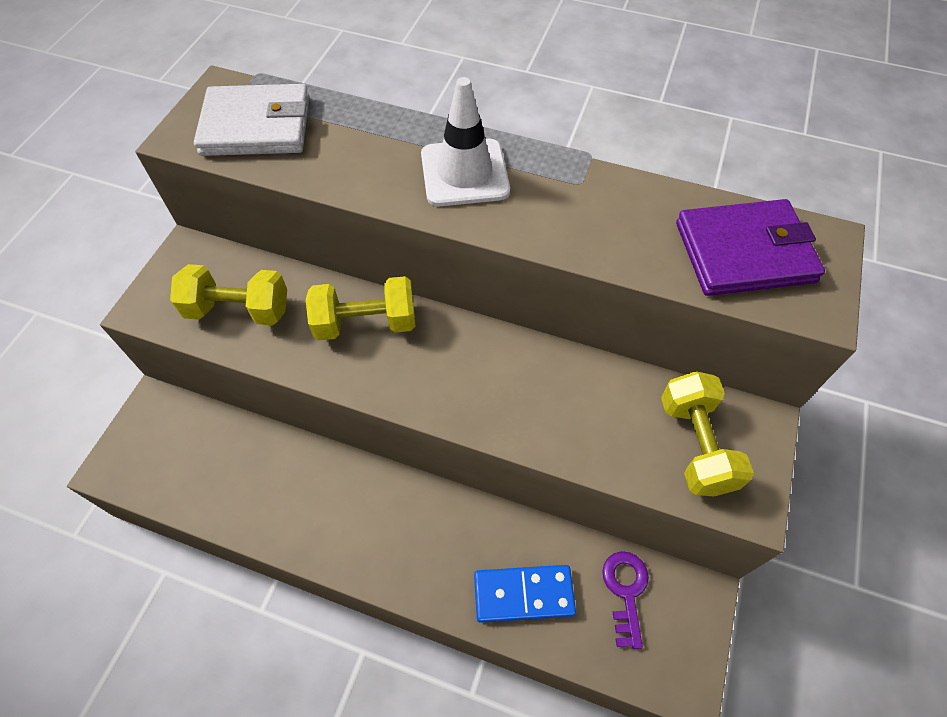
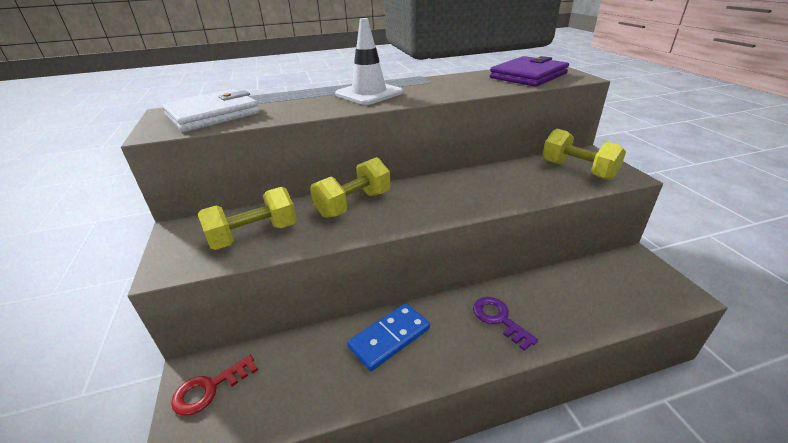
camera: 35 degrees left, 25 degrees down
(155, 431) = (209, 388): none -> red key
(523, 594) = (567, 311): blue domino -> blue domino (389, 338)
(625, 591) = (607, 276): purple key -> purple key (499, 319)

